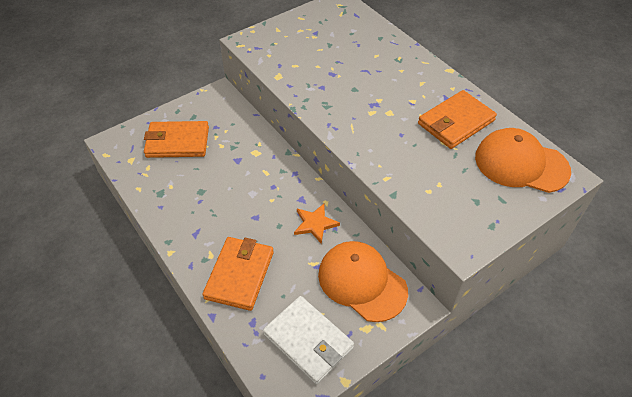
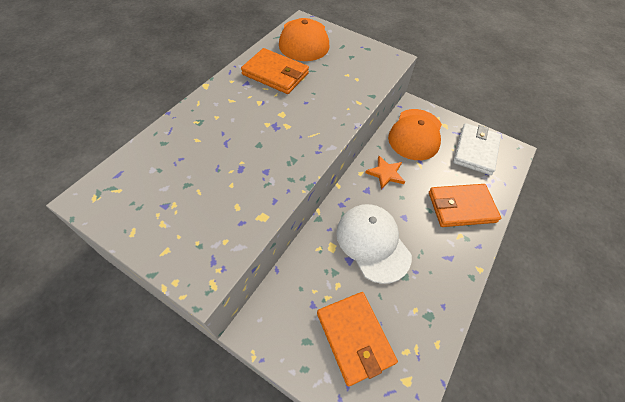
camera: 115 degrees left, 5 degrees up
(243, 181) = (372, 243): none -> white cap

